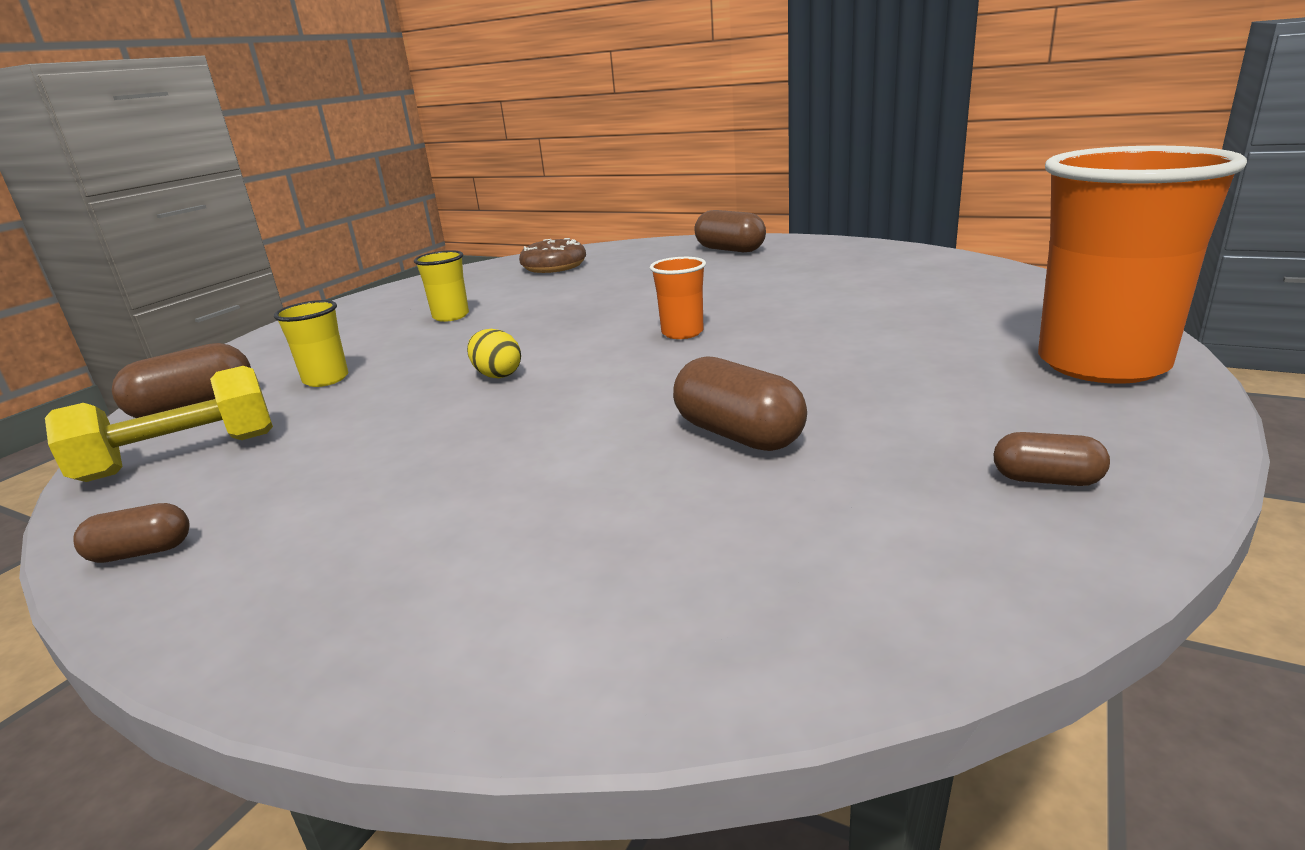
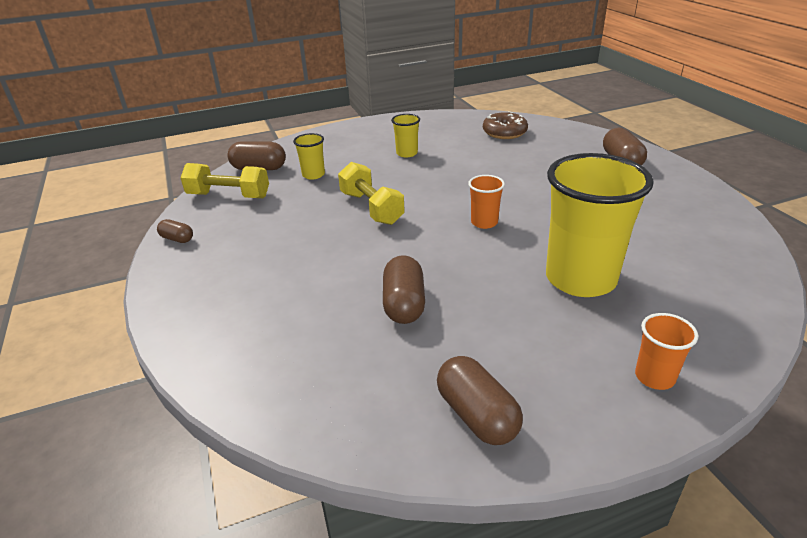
camera: 40 degrees right, 10 degrees up
(497, 375) = (371, 208): yellow egg -> yellow dumbbell
(880, 332) = (580, 279): none -> yellow cup
(1046, 480) = (477, 415): brown capsule -> brown capsule, size x1.75
(1102, 364) = (654, 377): orange cup -> orange cup, size x0.45

